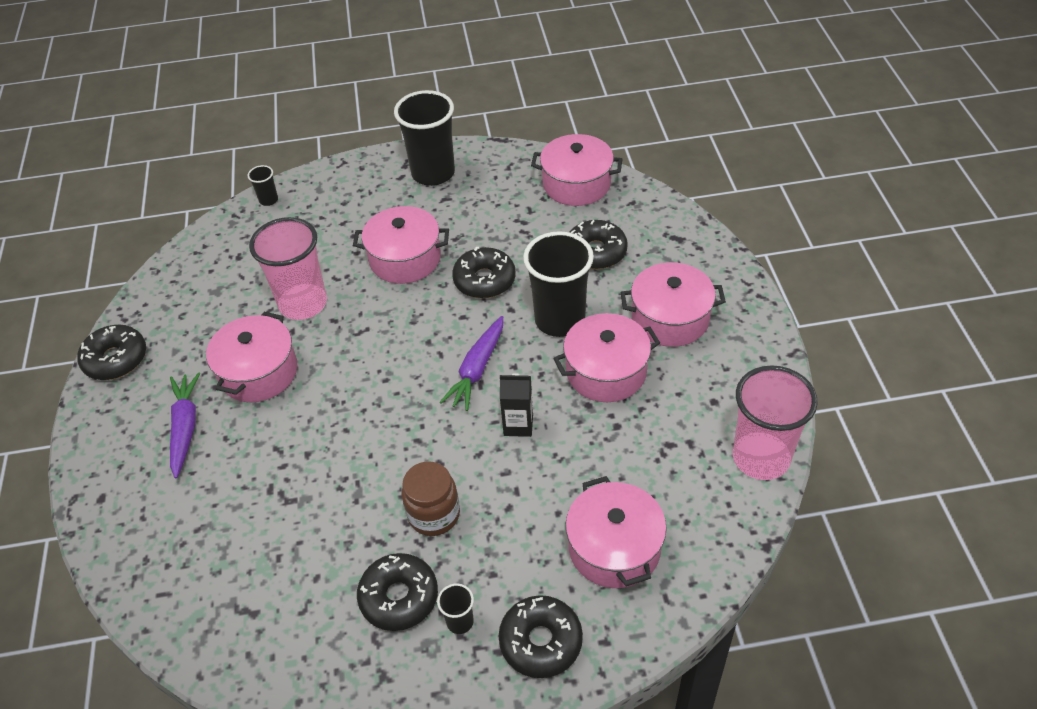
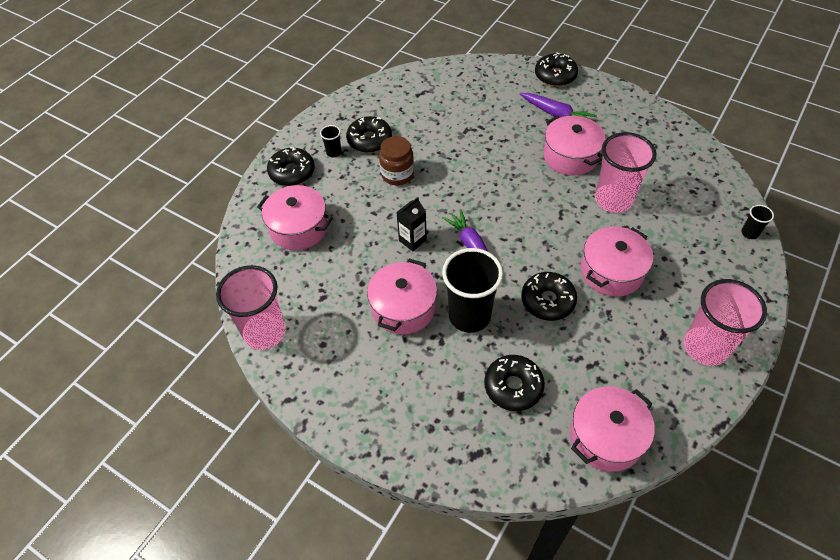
camera: 130 degrees right, 5 degrees up
(115, 359) = (639, 108): black donut -> black donut (555, 76)
(433, 173) = (705, 347): black cup -> pink cup
(670, 318) = (406, 378): pink pot -> none

